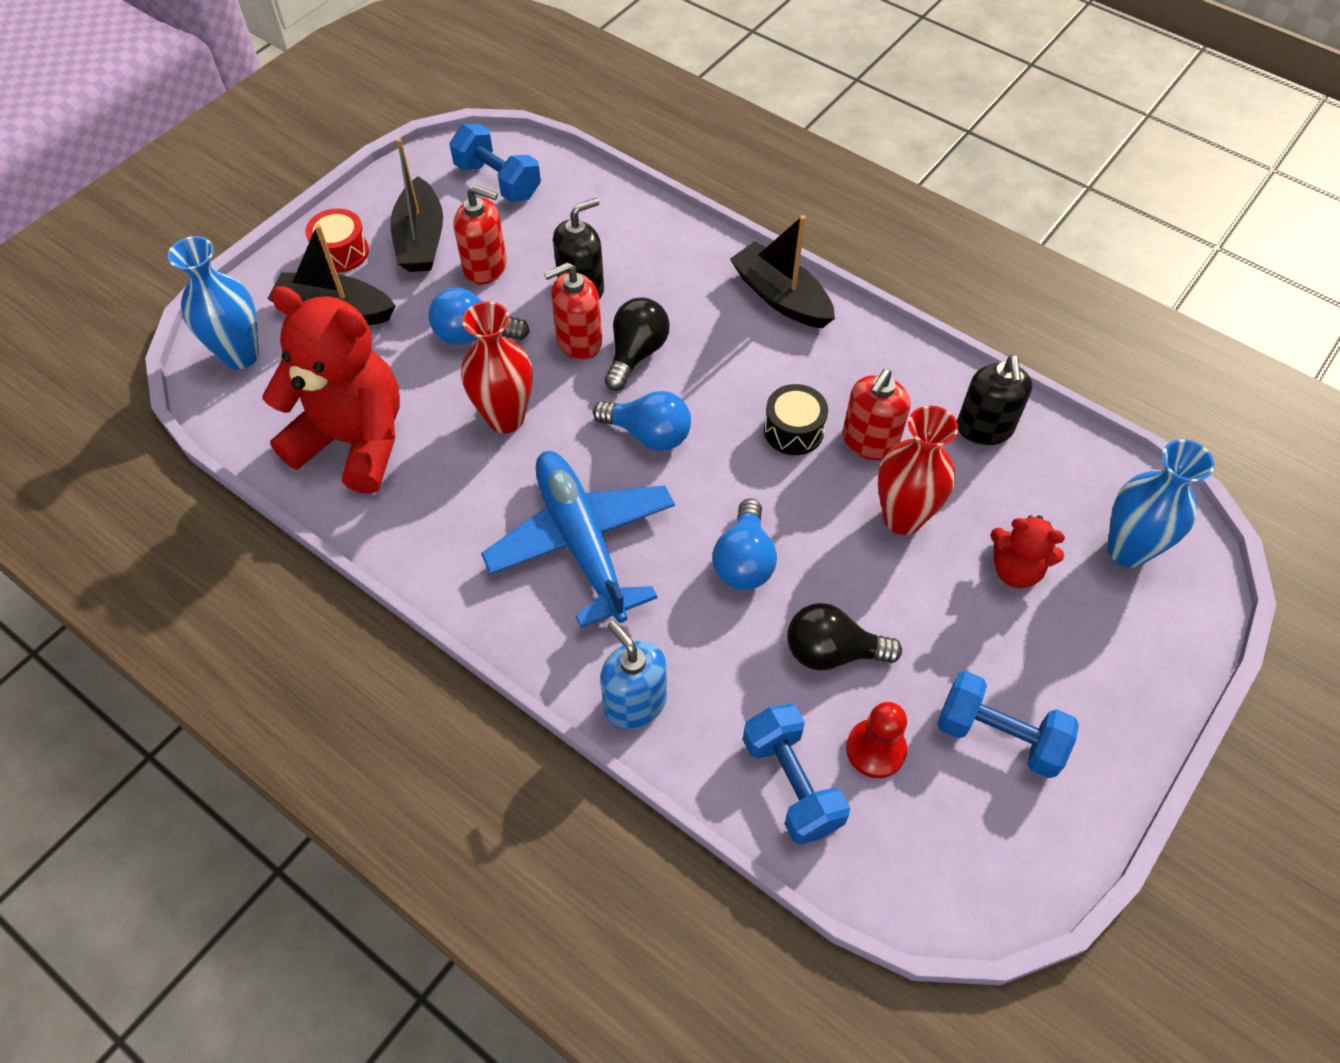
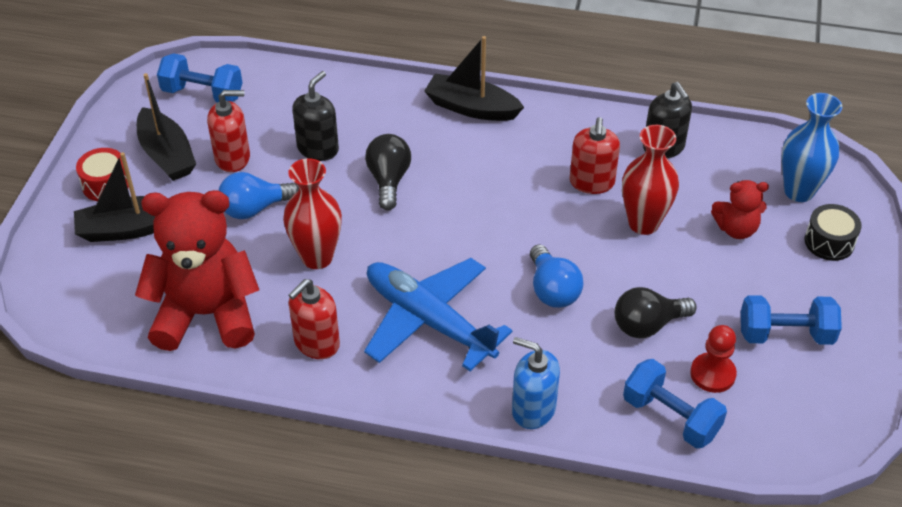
camera: 25 degrees left, 10 degrees down
(240, 355) = (69, 286): blue vase -> none
(579, 341) = (339, 186): red soap dispenser -> red soap dispenser (316, 343)
(649, 434) = (432, 231): blue light bulb -> none
(793, 430) = (535, 193): black drum -> black drum (829, 242)

